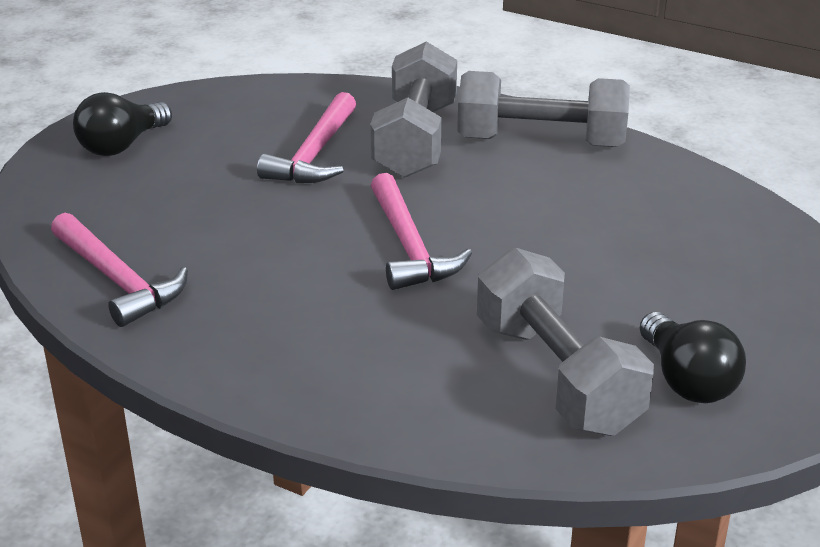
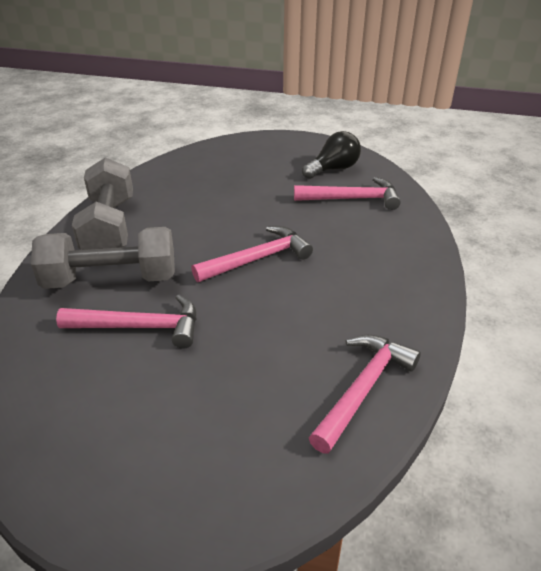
camera: 105 degrees left, 5 degrees up
(122, 145) = (139, 473): black light bulb -> none
(556, 376) = (352, 199): grey dumbbell -> pink hammer

